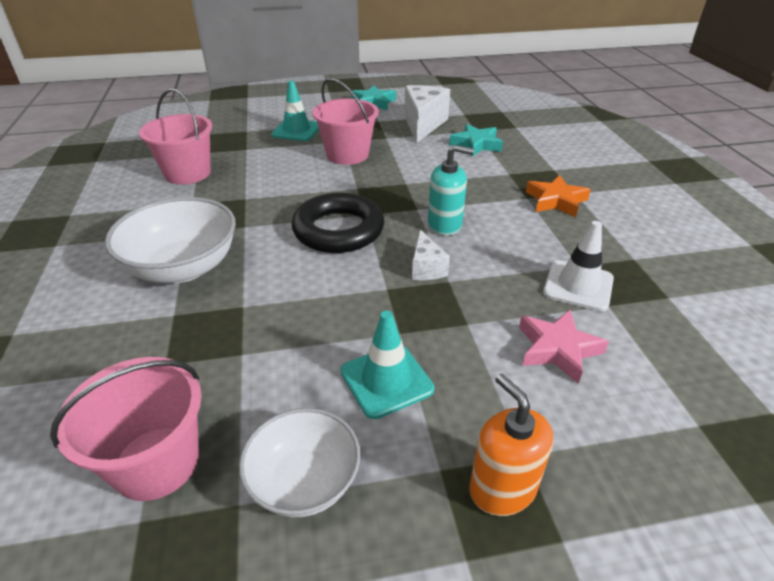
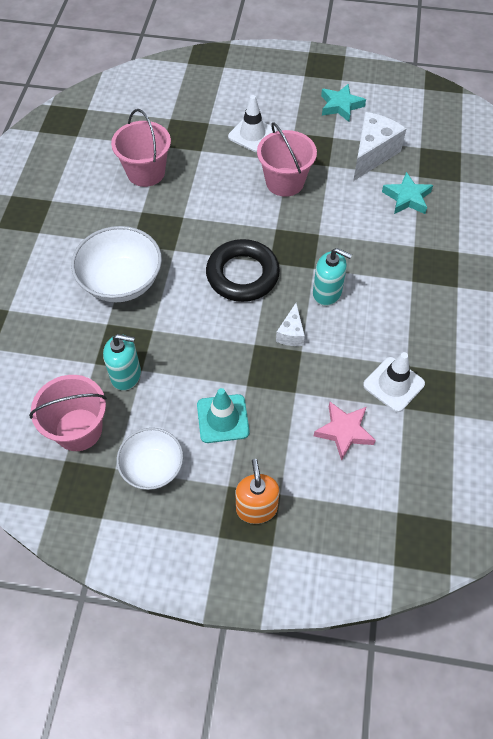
camera: 20 degrees right, 20 degrees up
(219, 366) = (126, 375): none -> turquoise soap dispenser
(296, 130) = (252, 134): turquoise traffic cone -> white traffic cone
(556, 201) = (434, 292): orange star -> none

